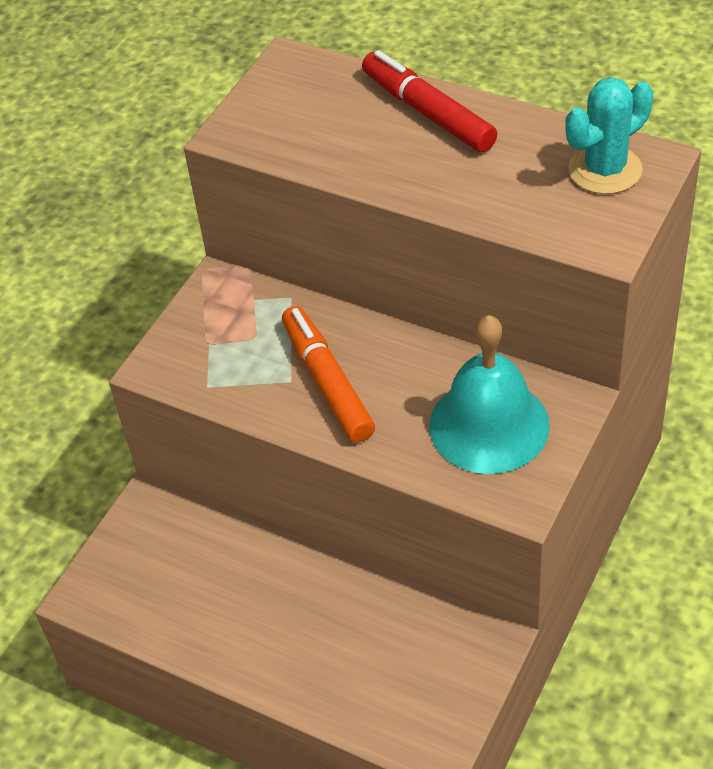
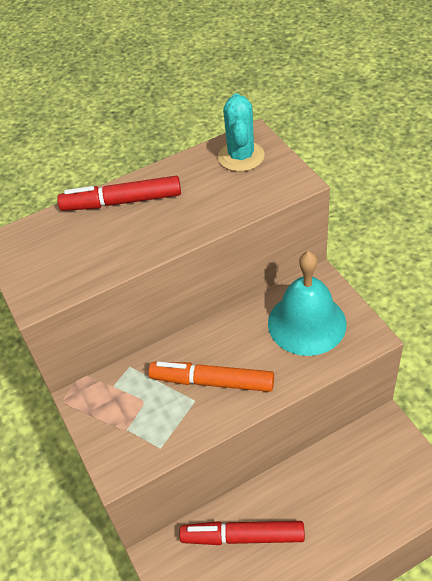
camera: 55 degrees left, 0 degrees up
(223, 571) = (243, 537): none -> red marker

